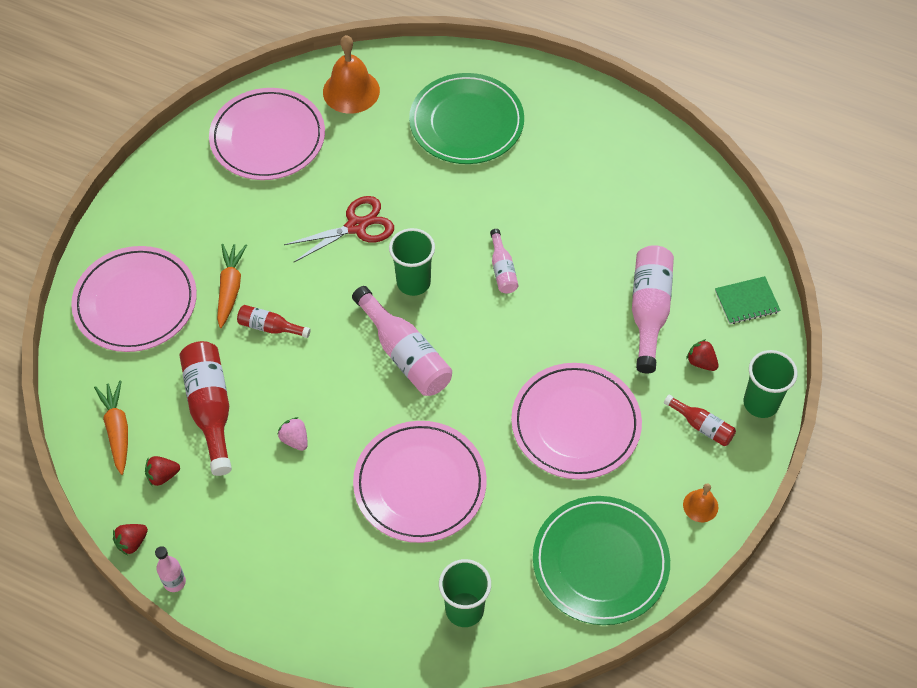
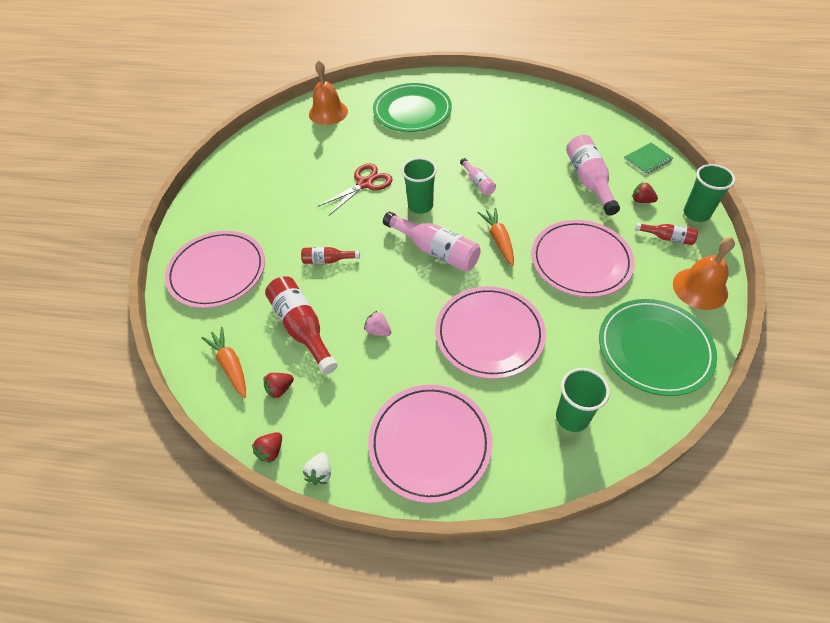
camera: 15 degrees left, 5 degrees down
(174, 582) = (320, 473): pink bottle -> white strawberry
(230, 288) = (288, 243): orange carrot -> orange carrot (498, 240)
(268, 138) = (281, 150): pink plate -> pink plate (430, 443)
(700, 506) = (700, 288): orange bell -> orange bell, size x1.91

